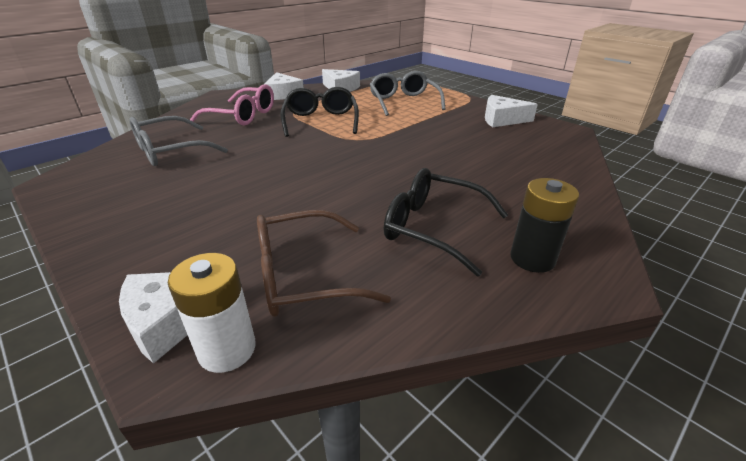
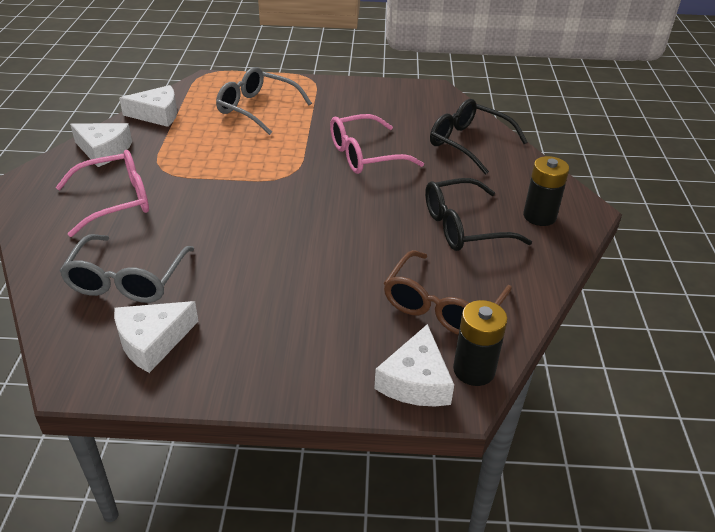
camera: 45 degrees left, 5 degrees up
(227, 349) = (474, 370): white battery -> black battery
(321, 121) = (216, 169): black glasses -> black glasses (468, 143)
(433, 148) = (365, 155): none -> pink glasses
(502, 119) = (372, 97): white cheese -> white cheese (152, 341)

